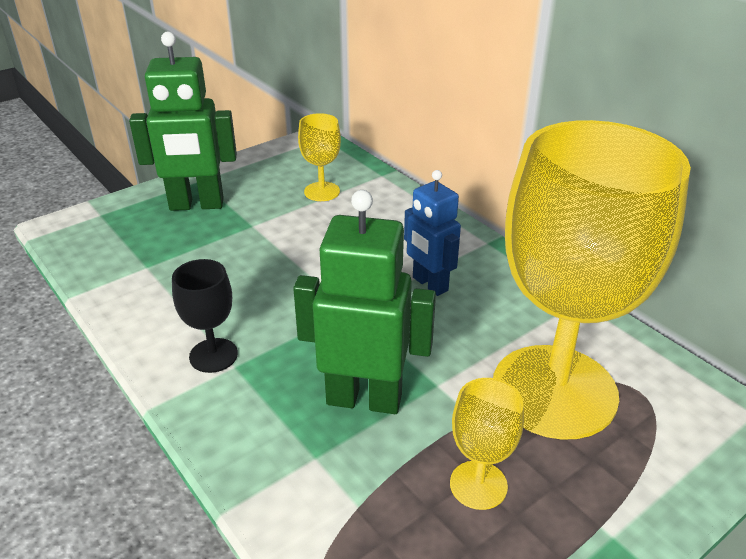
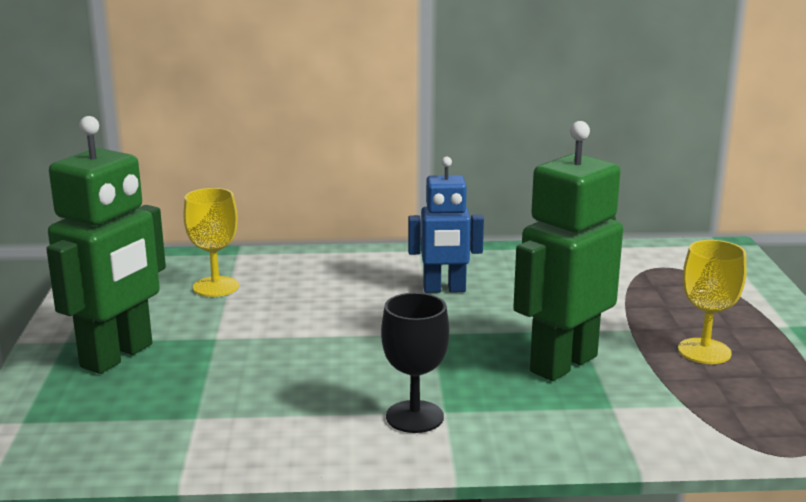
camera: 55 degrees left, 15 degrees down
(554, 391) = (633, 292): yellow goblet -> none

